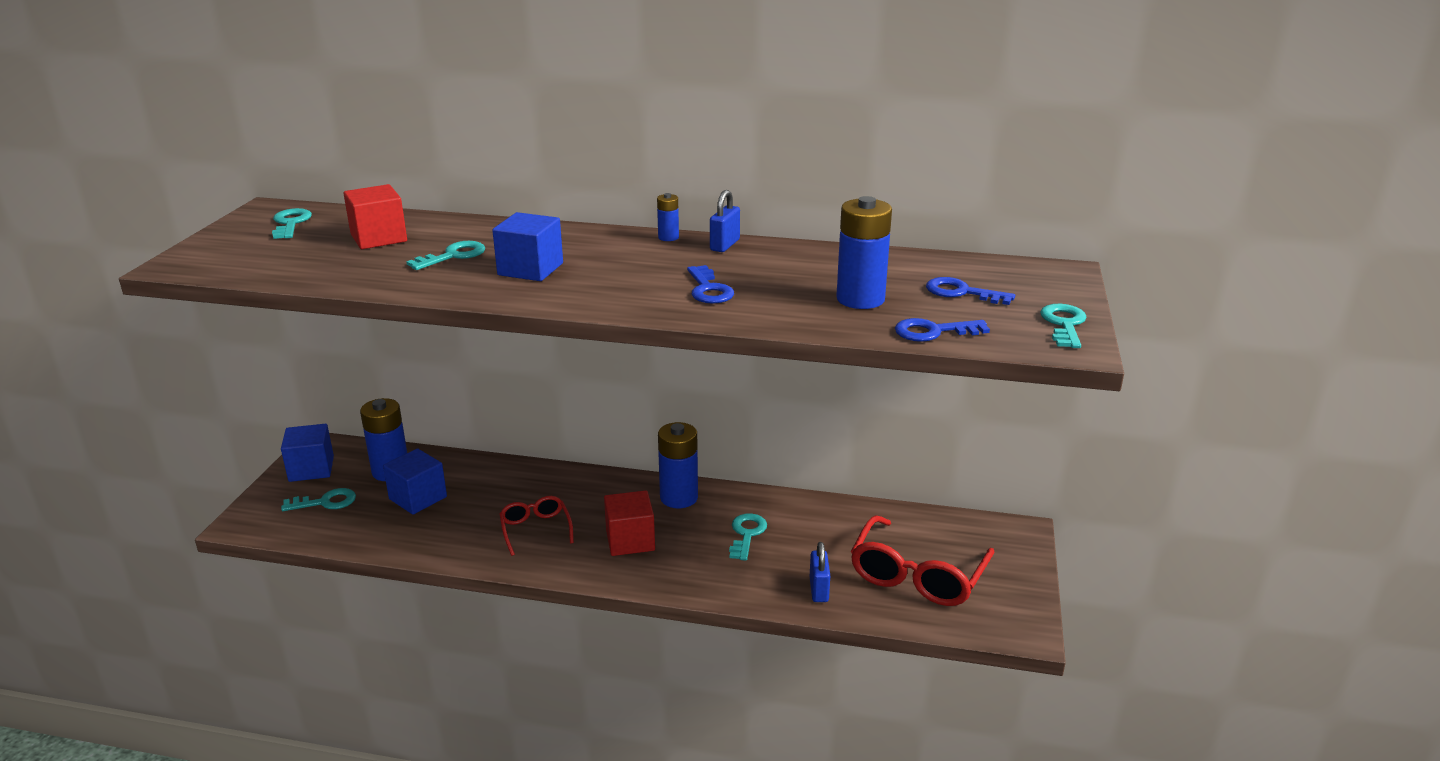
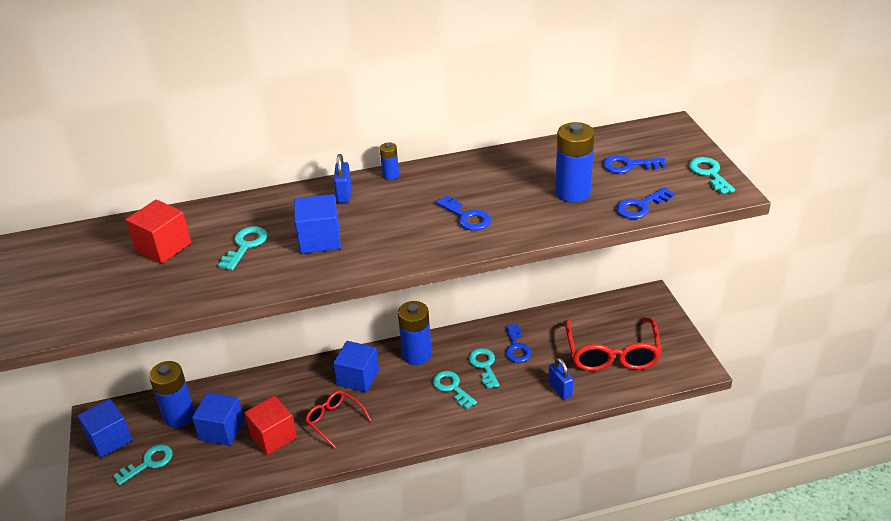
camera: 25 degrees left, 10 degrees up
(291, 223) = (67, 255): turquoise key -> turquoise key (452, 388)
(596, 498) = (358, 377): none -> blue cube
(630, 540) = (409, 402): red cube -> red cube (273, 436)
(725, 245) = (438, 170): blue padlock -> blue padlock (344, 194)
(801, 529) = (516, 347): none -> blue key

